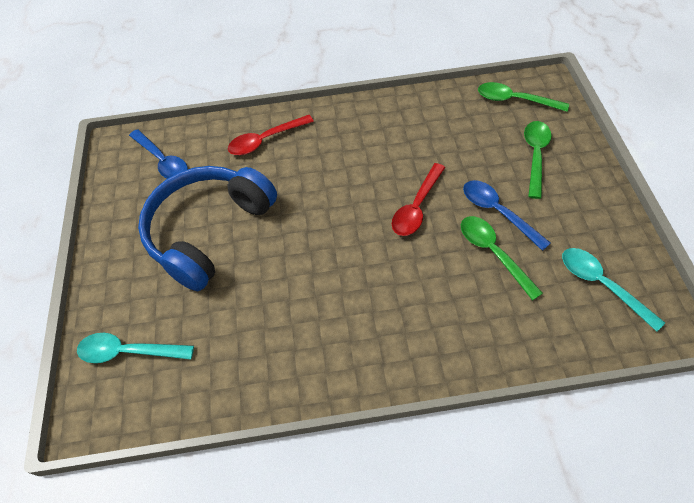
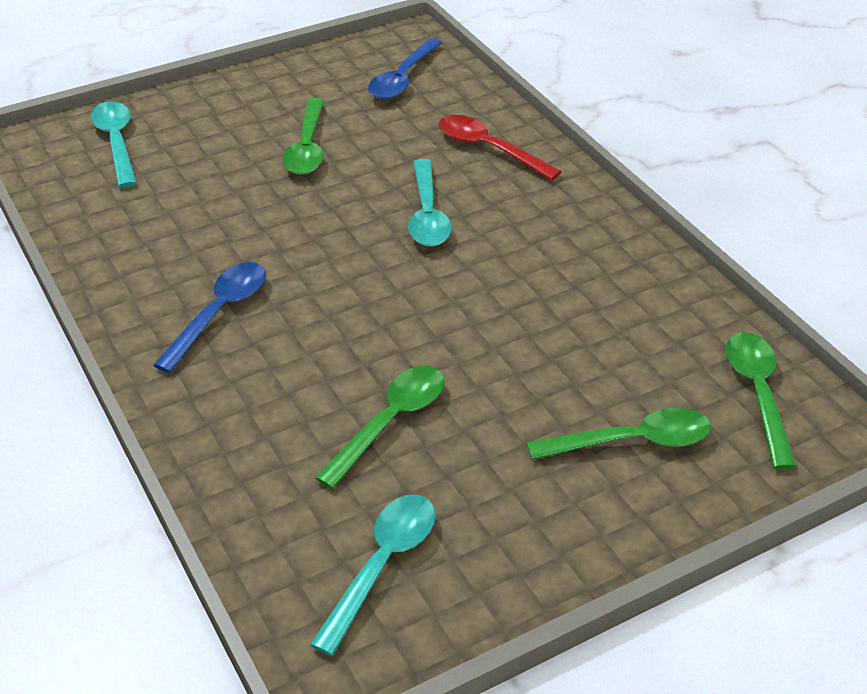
camera: 65 degrees right, 15 degrees down
(209, 231) = (307, 147): blue headphones -> green spoon
(314, 187) = (427, 215): none -> turquoise spoon
(416, 207) = (441, 322): red spoon -> none
(498, 212) = (476, 414): blue spoon -> blue spoon (219, 313)

